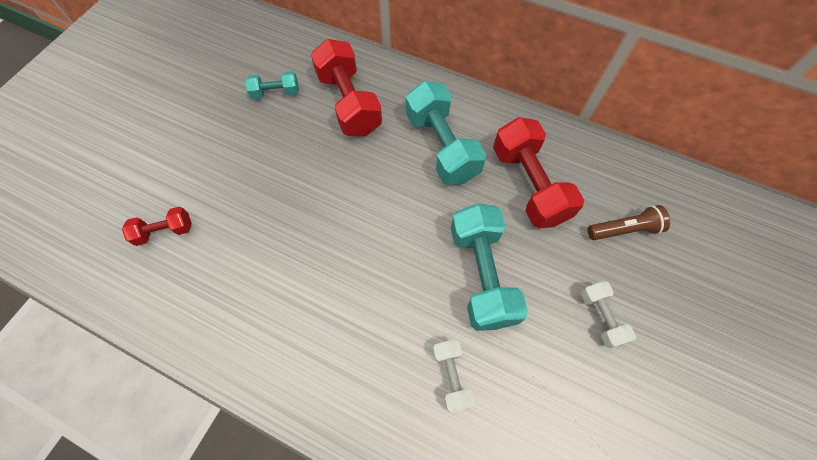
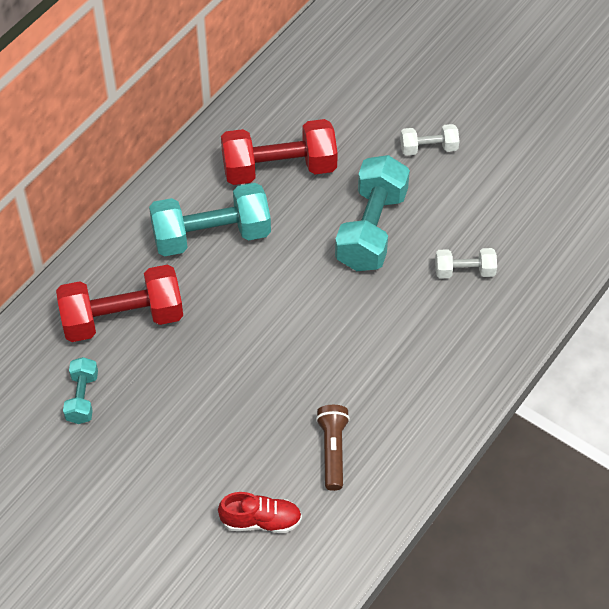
camera: 80 degrees left, 10 degrees down
(165, 231) = (261, 521): red dumbbell -> red shoe
(481, 275) = (371, 229): turquoise dumbbell -> turquoise dumbbell turned 75 degrees counterclockwise
(624, 229) = (346, 106): brown flashlight -> brown flashlight (333, 451)

